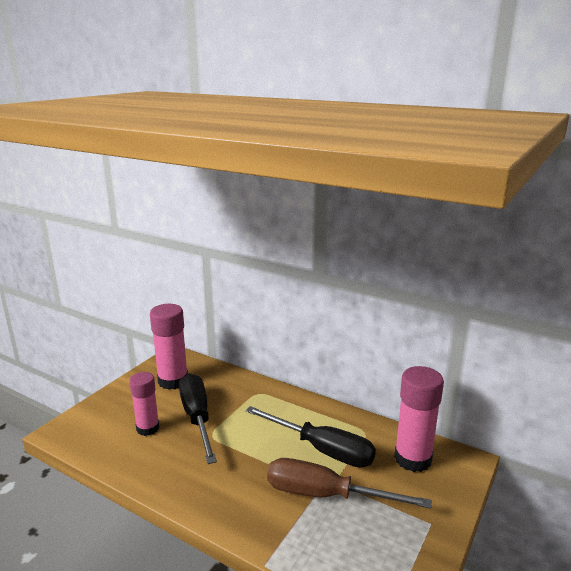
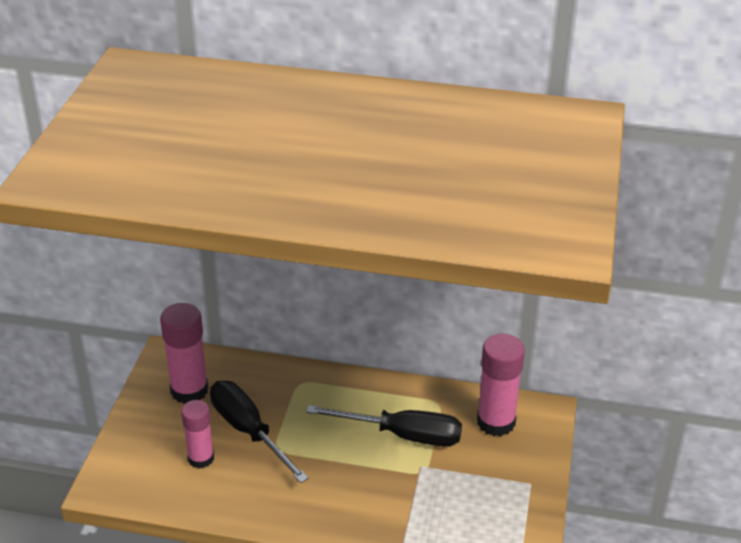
camera: 20 degrees left, 15 degrees up
(326, 495) = (426, 482): brown screwdriver -> none

